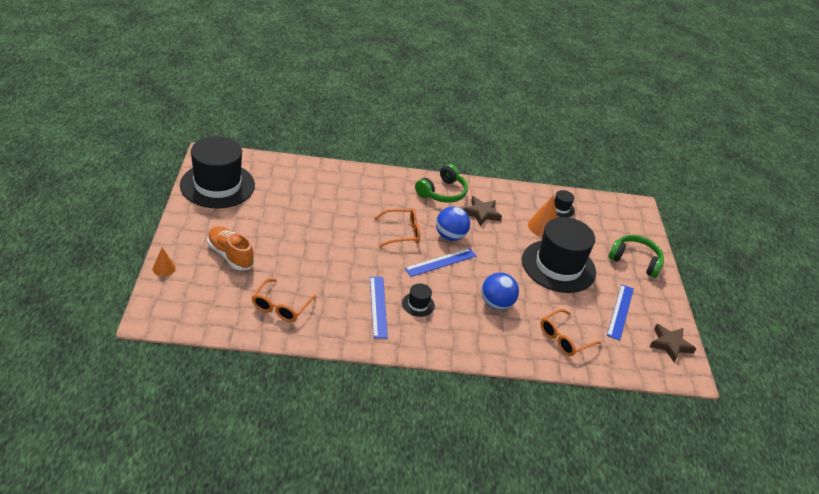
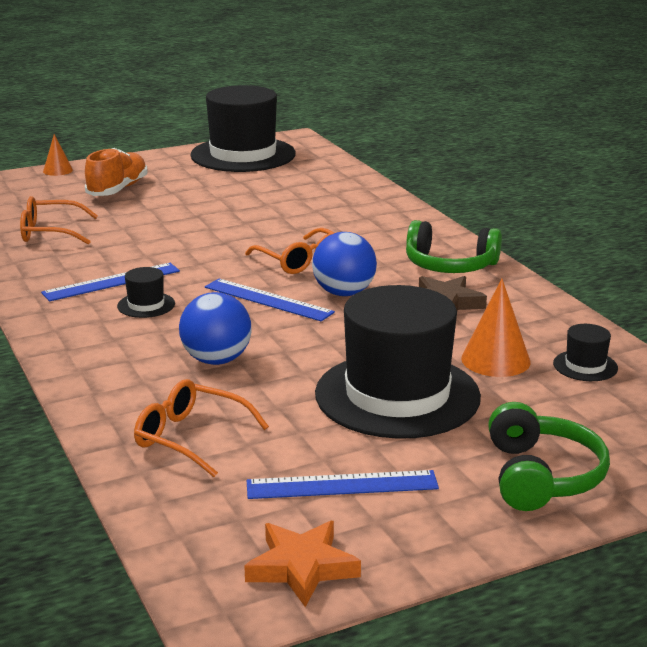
camera: 70 degrees right, 15 degrees down
(670, 344) = (302, 567): brown star -> orange star

